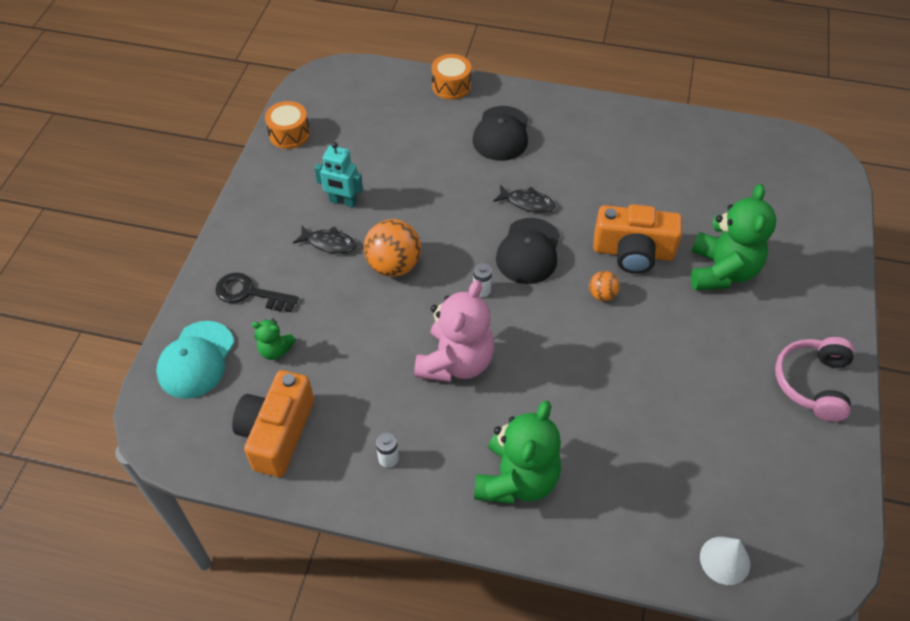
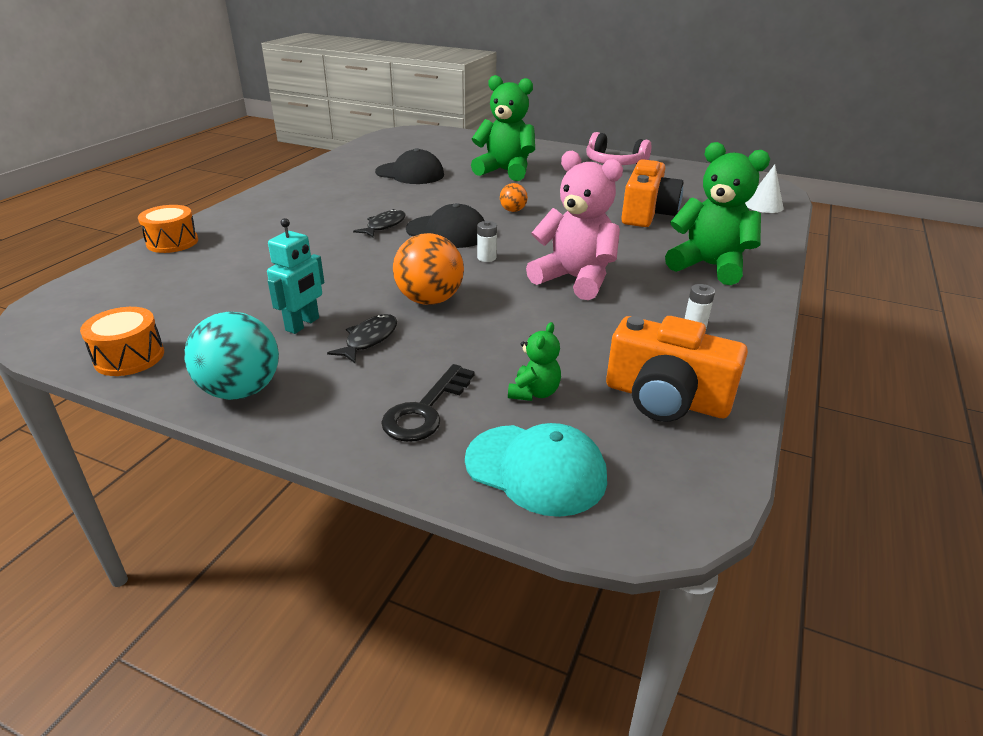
camera: 80 degrees left, 20 degrees down
(260, 198) = (241, 390): none -> turquoise ball
(501, 134) = (277, 226): black cap -> black cap (410, 173)
(633, 252) = (471, 194): orange camera -> orange camera (647, 213)

